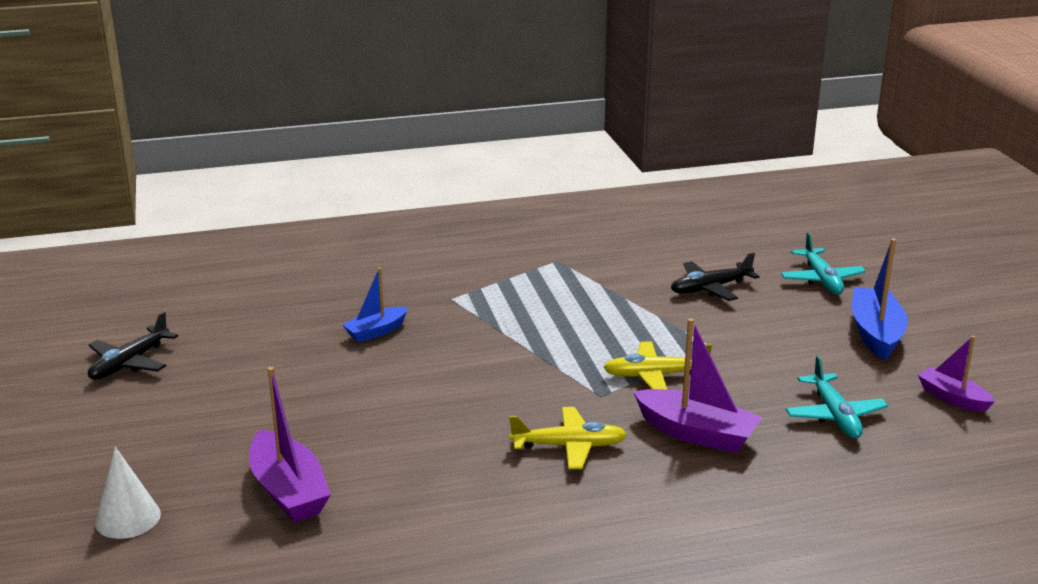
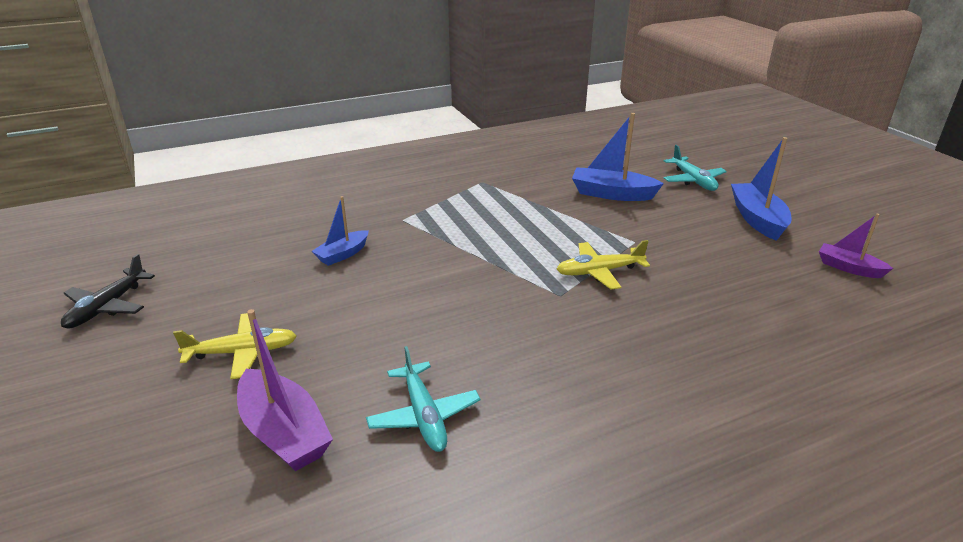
camera: 10 degrees left, 5 degrees up
(128, 518) = (105, 491): white cone -> none
(569, 446) = (550, 348): yellow plane -> yellow plane (242, 352)
(696, 433) = (658, 323): purple boat -> none
(710, 288) = (612, 194): black plane -> blue boat
(835, 415) = (765, 293): turquoise plane -> turquoise plane (424, 415)

